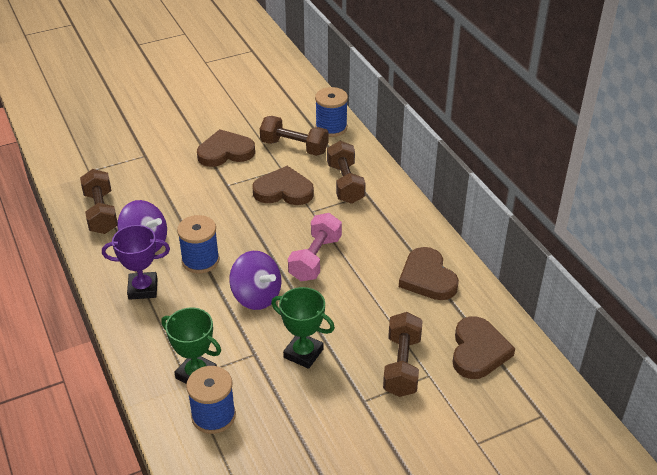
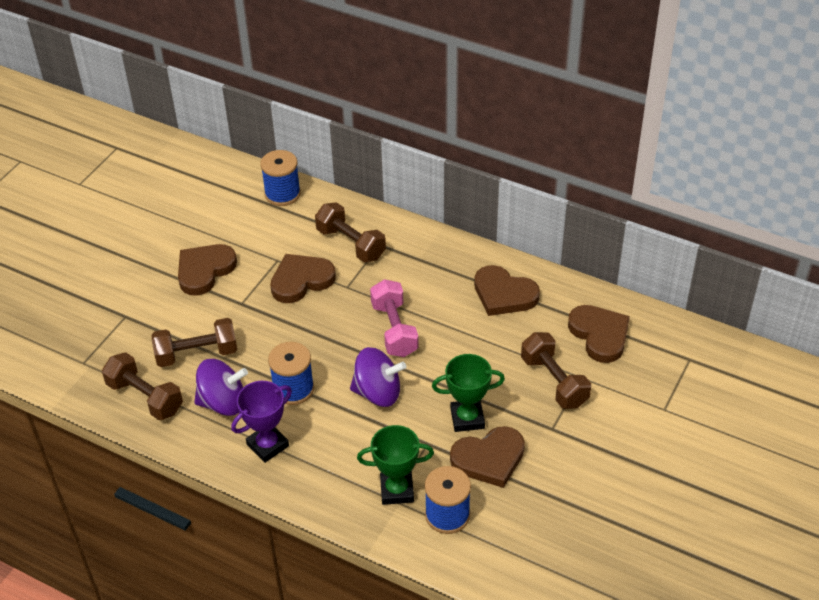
camera: 35 degrees left, 5 degrees up
(289, 394) = (489, 459): none -> brown heart
(294, 147) = (267, 231): brown dumbbell -> brown dumbbell (197, 354)

